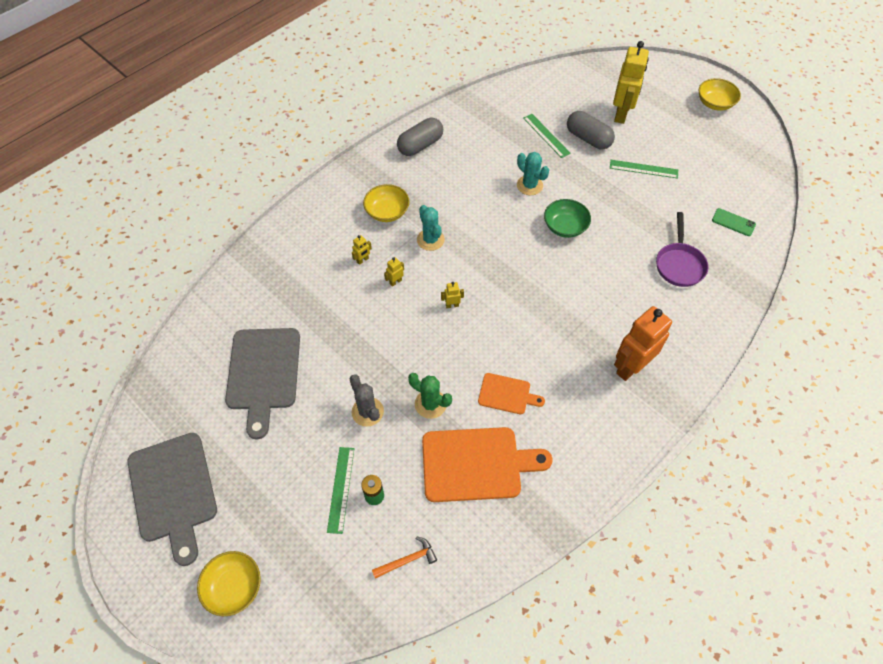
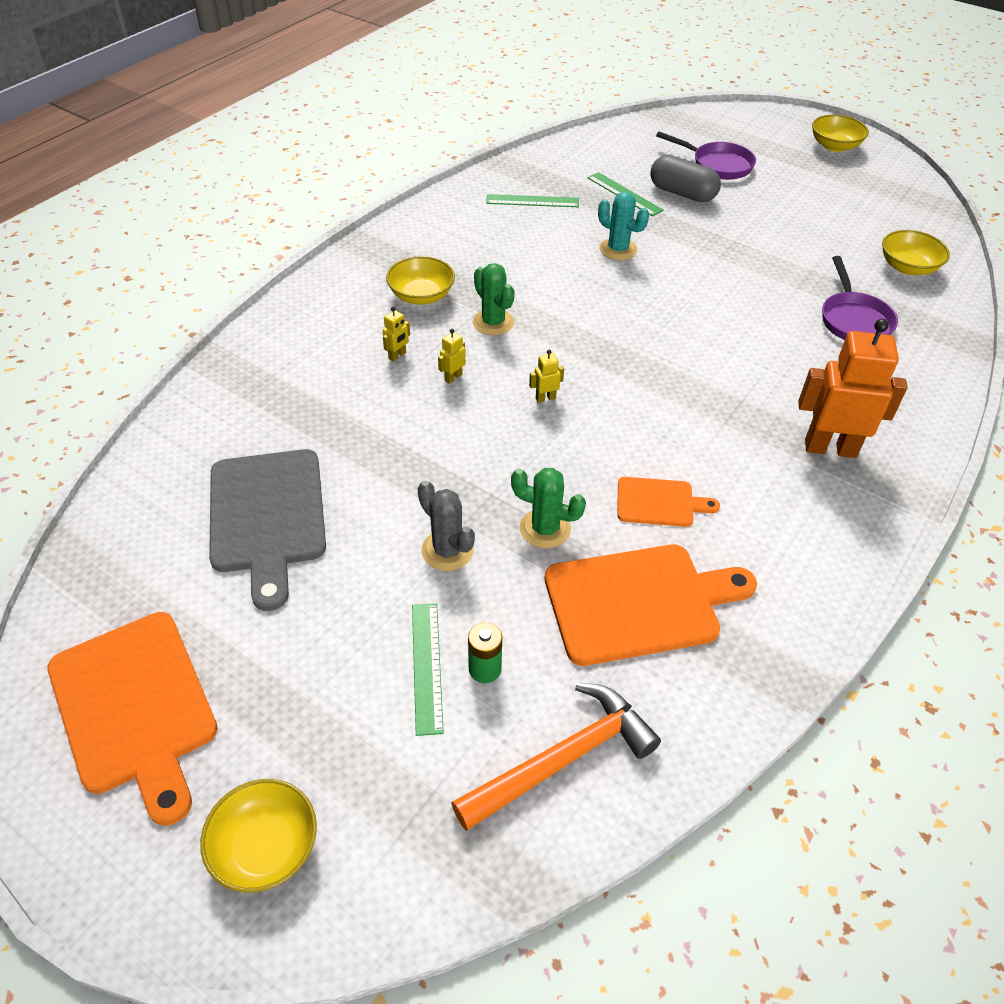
camera: 10 degrees left, 10 degrees down
(173, 491) = (135, 707): grey cutting board -> orange cutting board
(407, 560) = (563, 759): orange hammer -> orange hammer, size x1.92
(420, 145) = (452, 217): grey capsule -> none
(430, 240) = (493, 322): turquoise cactus -> green cactus
(565, 227) = (681, 291): green bowl -> none
(621, 114) = (717, 165): yellow robot -> purple pan
(630, 367) = (830, 448): orange robot -> orange robot turned 60 degrees clockwise
(643, 169) = (767, 220): green ruler -> green ruler (532, 201)
(733, 222) = (908, 267): green phone -> yellow bowl

